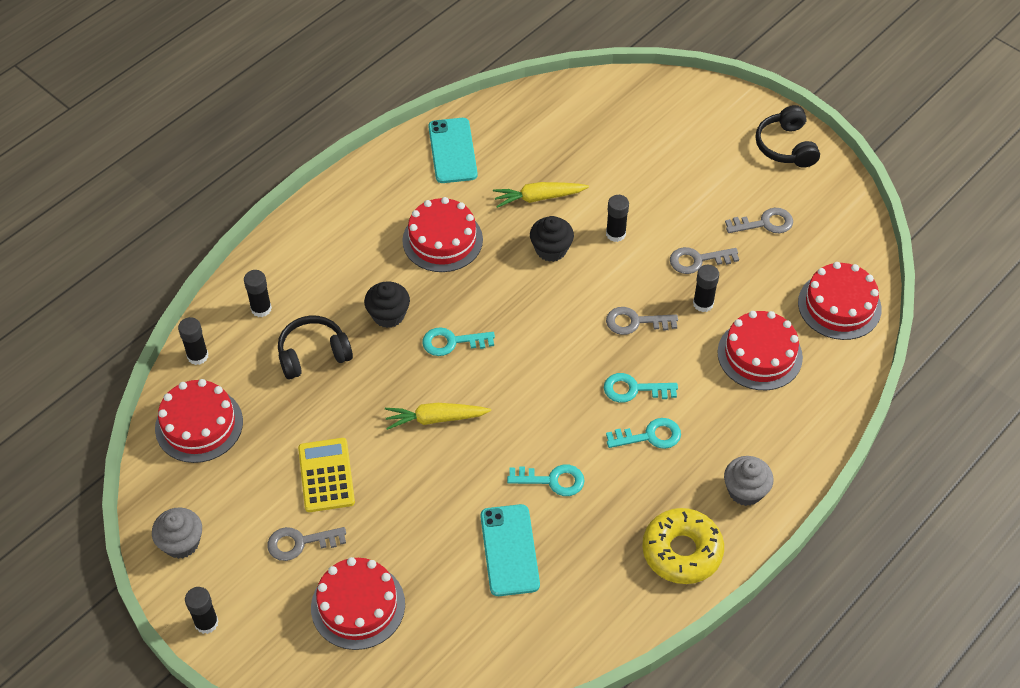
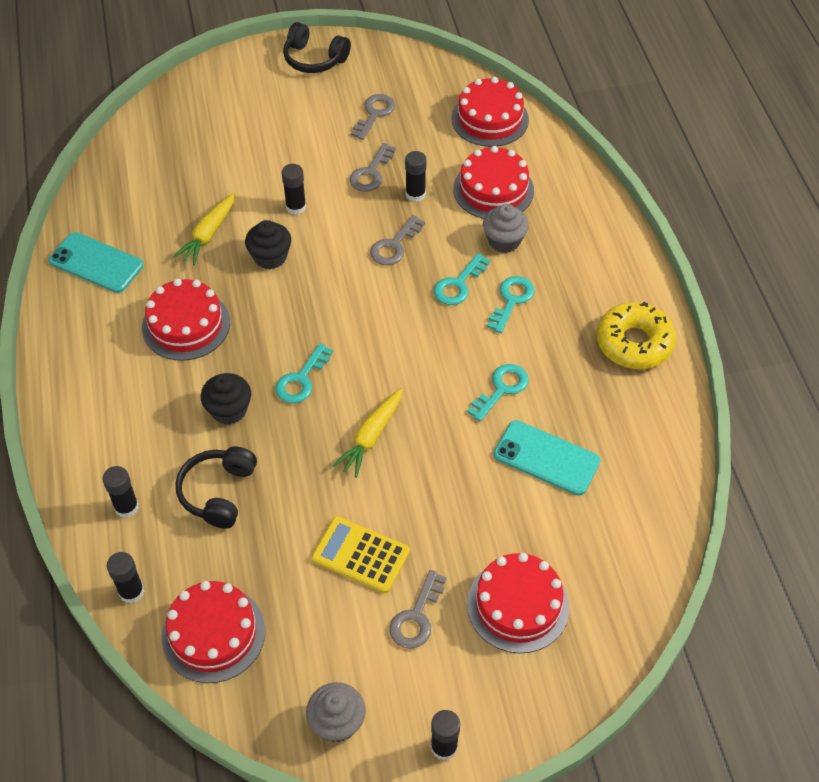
camera: 55 degrees left, 0 degrees up
(745, 491) = (609, 272): grey cupcake -> grey cupcake (504, 241)

